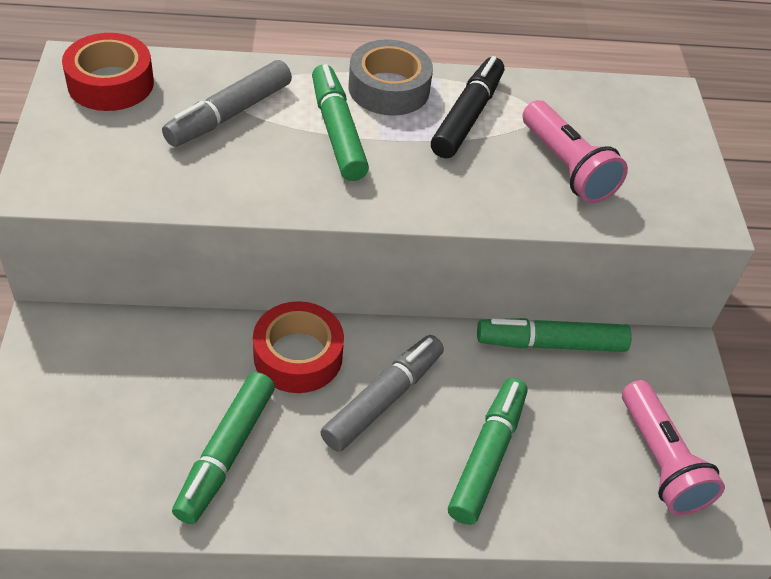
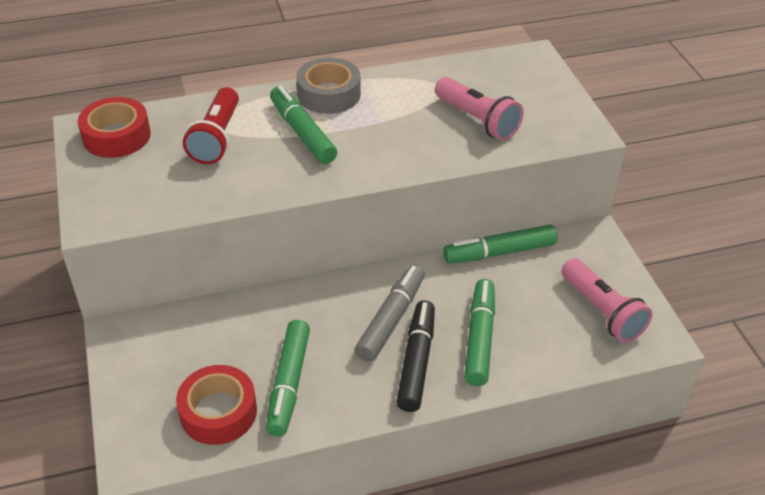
camera: 10 degrees left, 5 degrees down
(229, 114) = (216, 138): grey marker -> red flashlight
(298, 356) = (317, 305): red tape -> red tape (218, 412)
(467, 116) = (394, 101): black marker -> black marker (416, 362)

